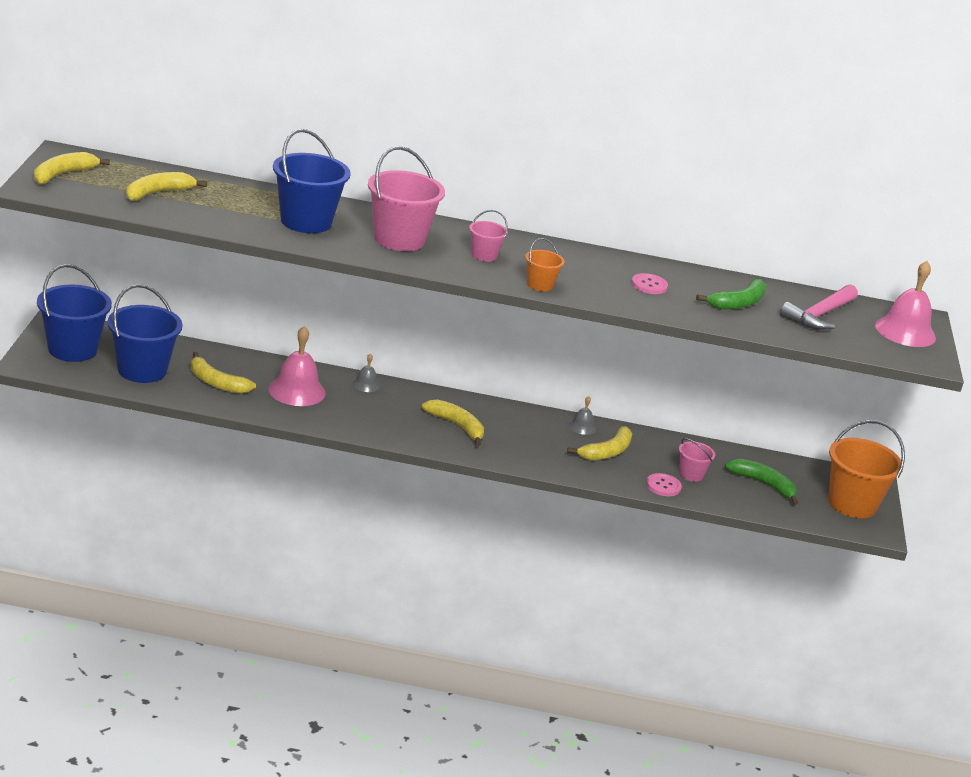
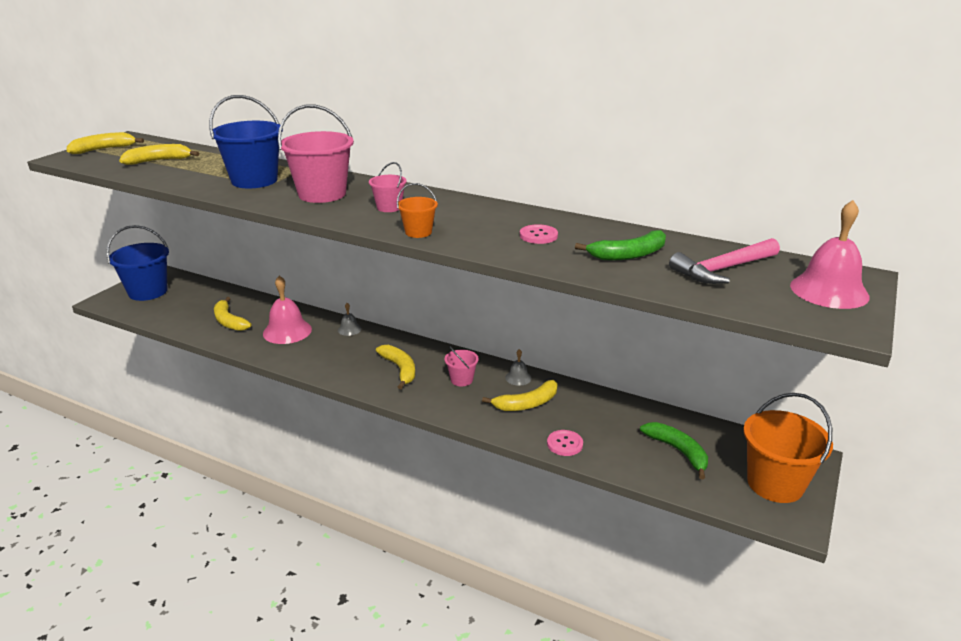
camera: 25 degrees right, 0 degrees up
(142, 370) = (182, 309): blue bucket -> none
(691, 474) = (602, 434): pink bucket -> pink bucket (461, 380)

